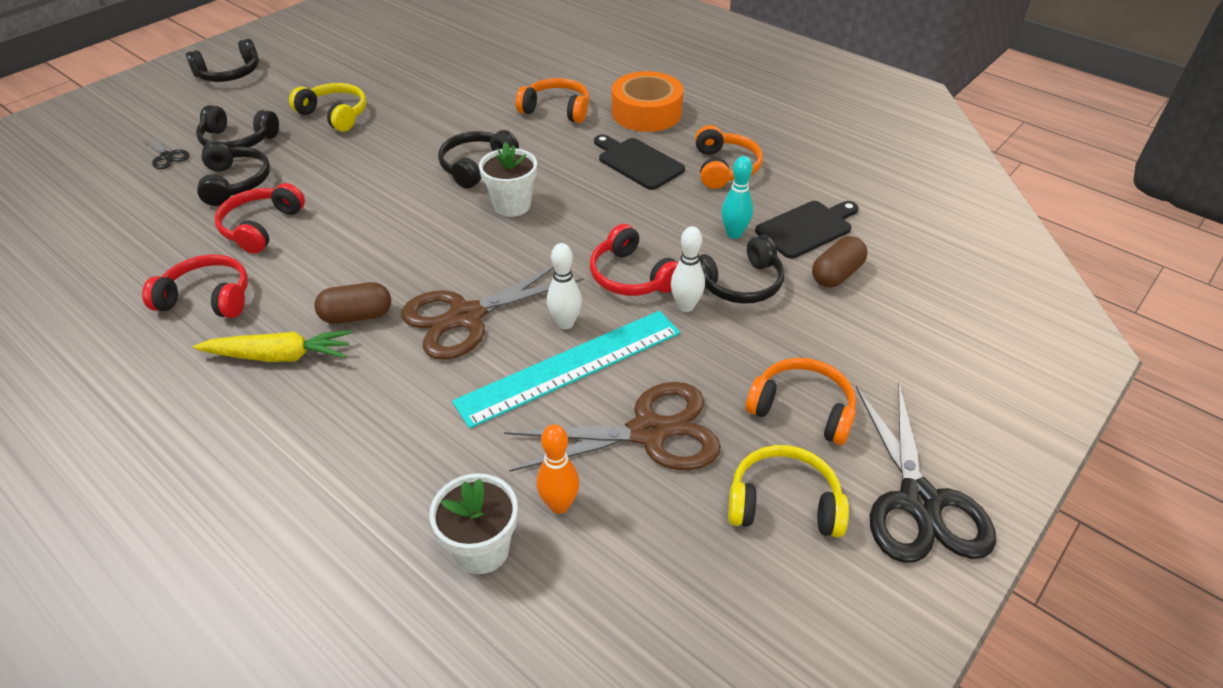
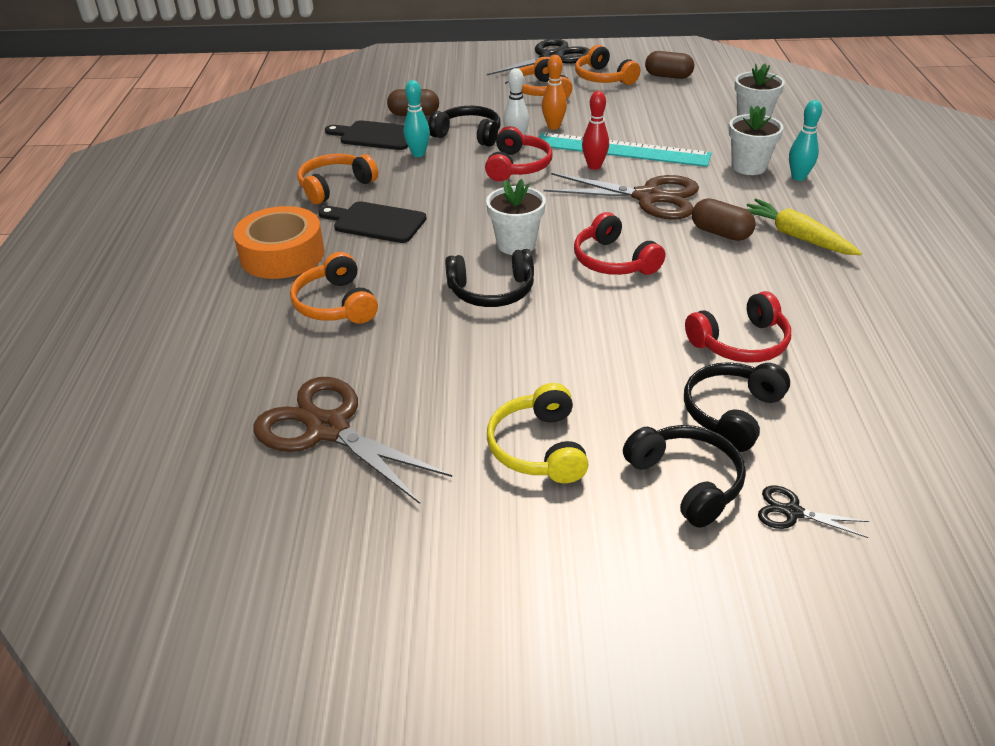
camera: 130 degrees left, 5 degrees down
(167, 156) = (792, 512): black scissors -> black scissors turned 75 degrees counterclockwise
(207, 298) = (829, 303): red headphones -> red headphones (613, 261)
(229, 74) = (595, 663): black headphones -> none
(333, 455) = (798, 177): none -> turquoise bowling pin
(406, 435) = (748, 167): none -> white flower pot
(559, 505) = (699, 115): orange bowling pin -> orange bowling pin (553, 126)
(565, 323) = (594, 166): white bowling pin -> red bowling pin
(638, 162) = (376, 222): black cutting board -> black cutting board turned 105 degrees clockwise
(649, 432) = (622, 115): brown scissors -> brown scissors (328, 429)
(714, 587) = (668, 76): none -> brown capsule
(783, 503) = (603, 78): yellow headphones -> orange headphones

